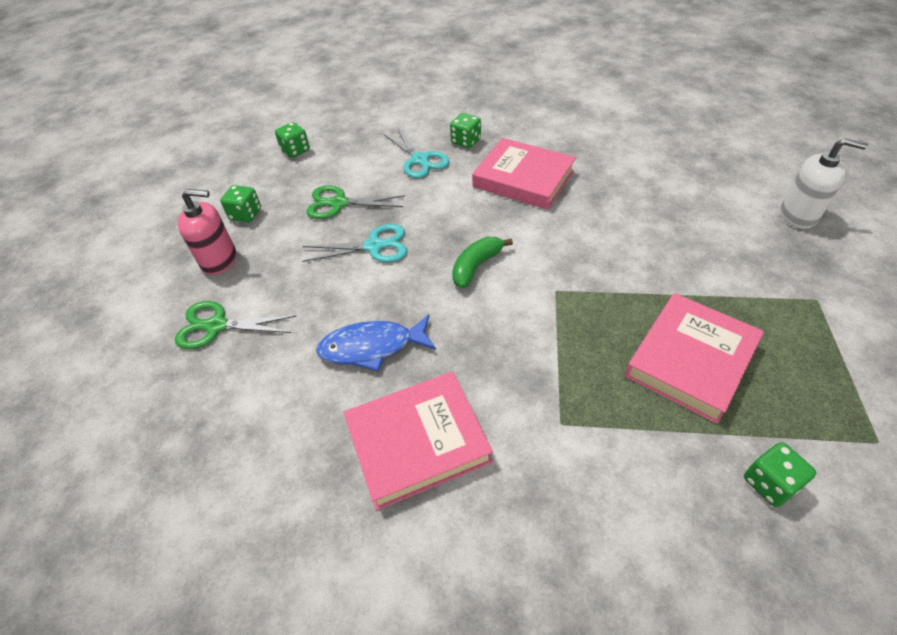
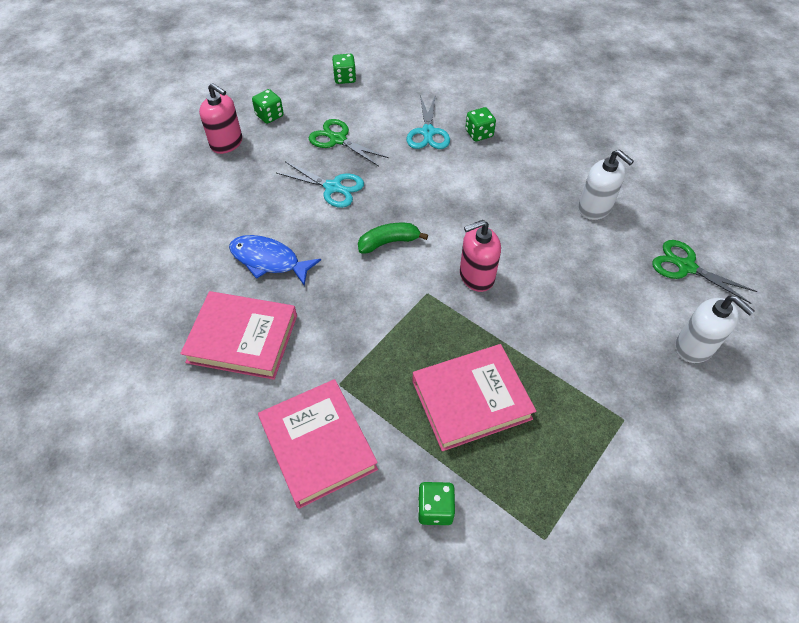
camera: 30 degrees right, 5 degrees up
(217, 326) = (190, 191): green scissors -> green scissors (686, 267)
(523, 179) = (492, 190): pink book -> pink book (318, 445)
(583, 253) = (476, 276): none -> pink soap dispenser
(617, 153) = (594, 208): none -> white soap dispenser

